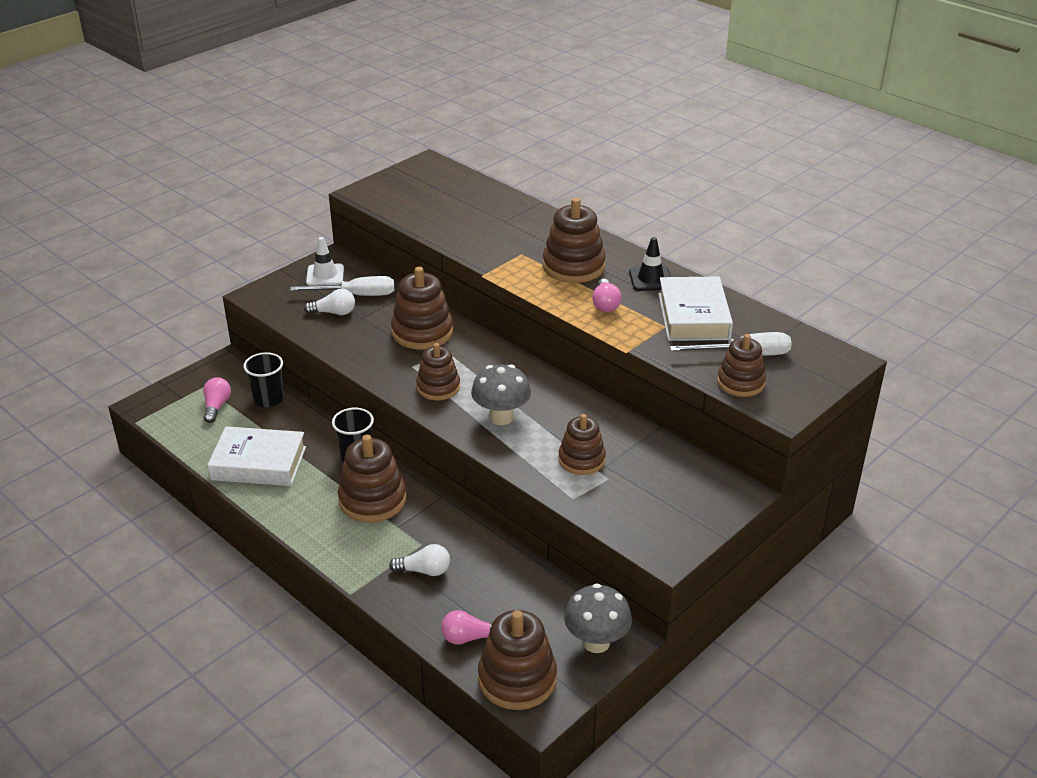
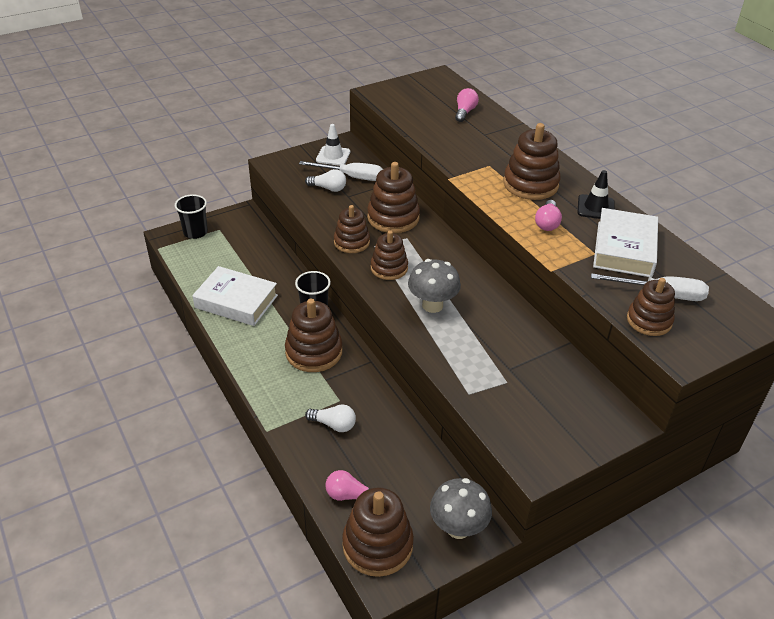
camera: 15 degrees right, 5 degrees up
(216, 406) = (222, 247): pink light bulb -> pink light bulb (465, 112)
(268, 399) = (264, 249): black cup -> black cup (195, 232)
(581, 460) = (489, 359): brown stacking toy -> brown stacking toy (351, 242)

